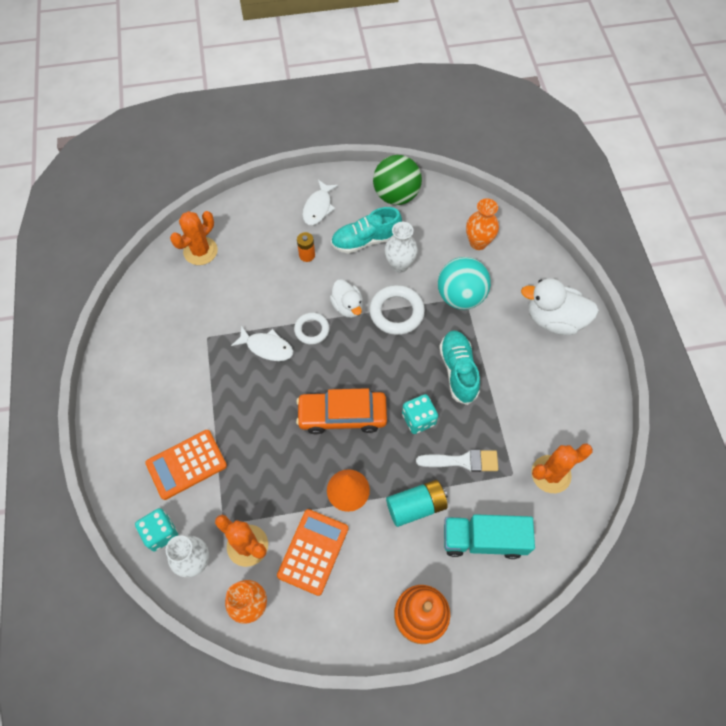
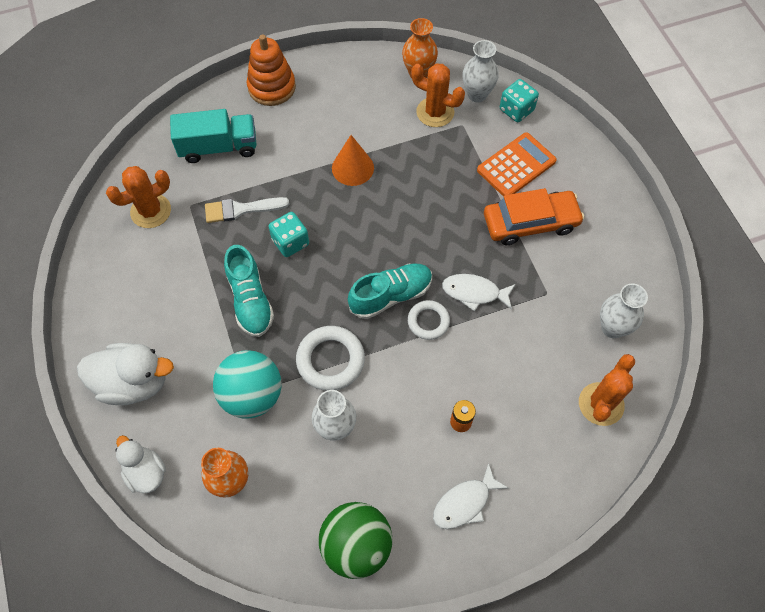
camera: 170 degrees right, 0 degrees up
(166, 302) = (612, 328): none -> white vase
(313, 552) = (374, 116): orange calculator -> none
(318, 207) = (465, 503): white fish -> white fish turned 135 degrees counterclockwise
(342, 415) = (372, 234): orange car -> orange car (530, 223)
(347, 306) = (392, 358): white duck -> white duck (146, 472)
(366, 240) = (387, 458): turquoise shoe -> turquoise shoe (390, 296)
(416, 506) = (284, 164): turquoise battery -> none

